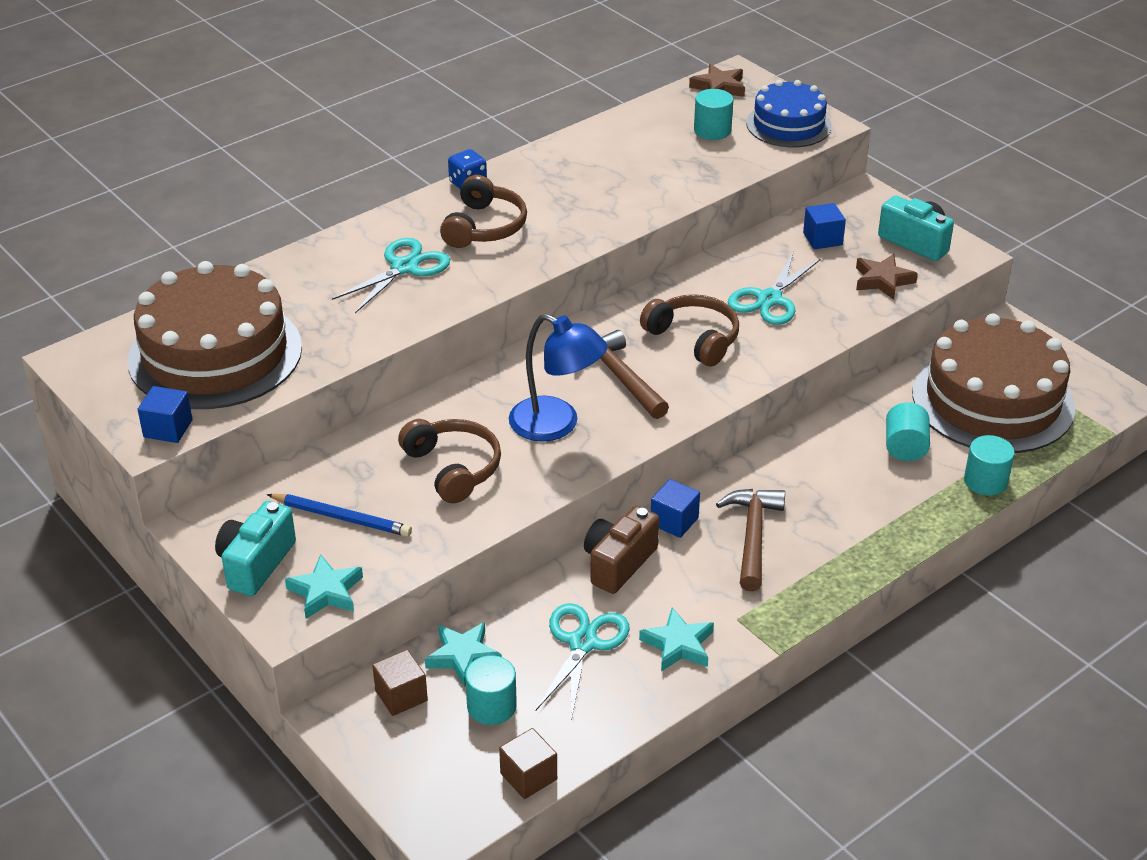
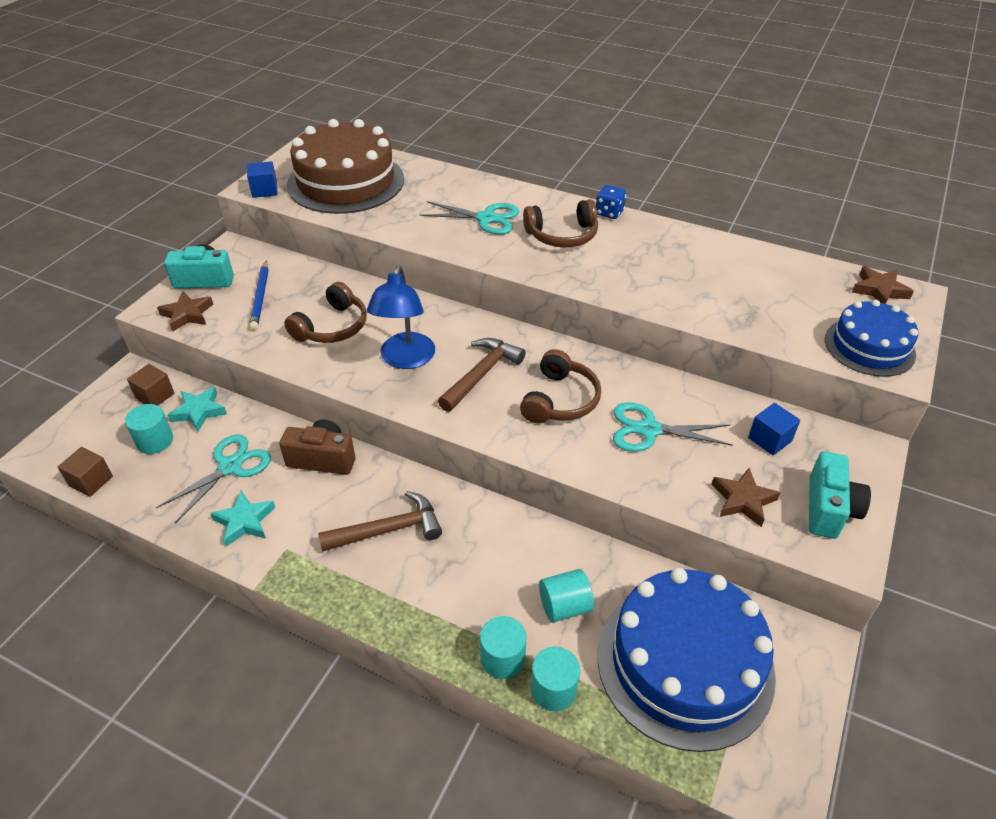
camera: 65 degrees right, 5 degrees up
(326, 592) = (187, 314): turquoise star -> brown star
(583, 643) = (230, 467): turquoise scissors -> turquoise scissors turned 45 degrees counterclockwise
(674, 521) = (384, 476): blue cube -> none
(712, 130) = (808, 305): turquoise cylinder -> turquoise cylinder (502, 658)
(993, 400) = (685, 663): brown cake -> blue cake

